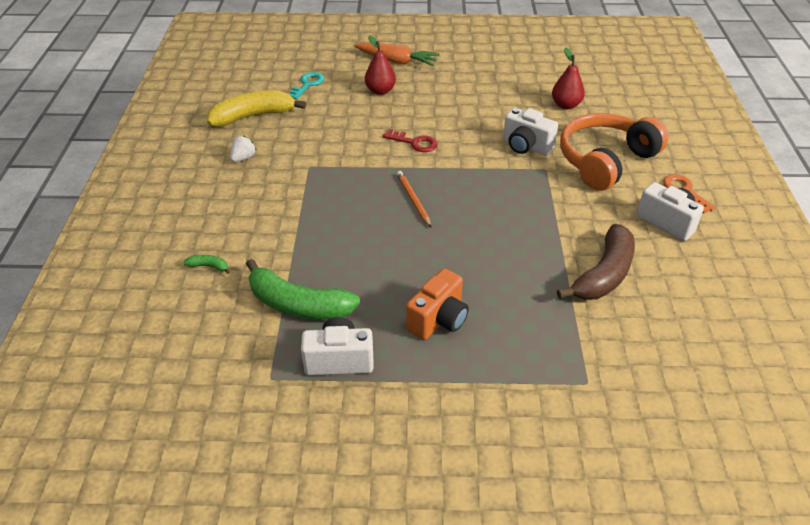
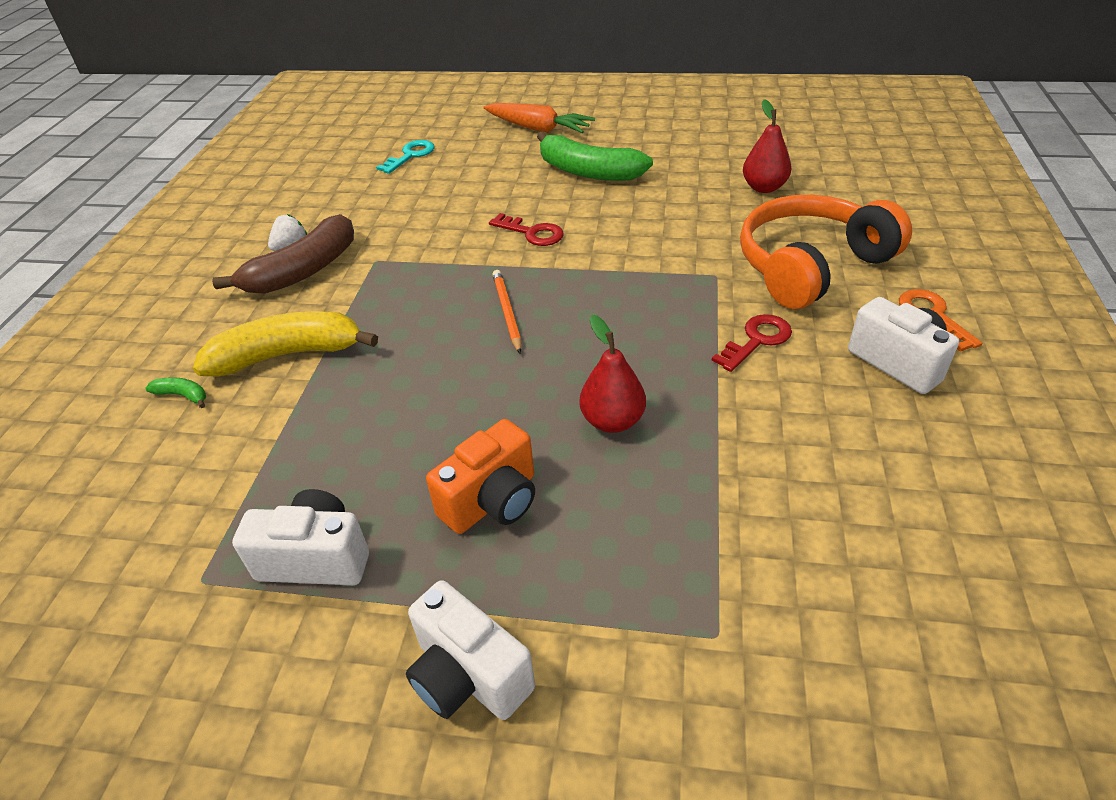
camera: 10 degrees right, 0 degrees up
(253, 116) = (325, 193): yellow banana -> yellow banana (288, 355)
(298, 304) = (286, 462): green banana -> green banana (588, 171)
(380, 91) = (505, 165): red pear -> red pear (612, 421)
(526, 146) = (693, 242): white camera -> white camera (468, 675)
(579, 212) = (756, 340): none -> red key
(604, 274) = (779, 442): brown banana -> brown banana (303, 271)

